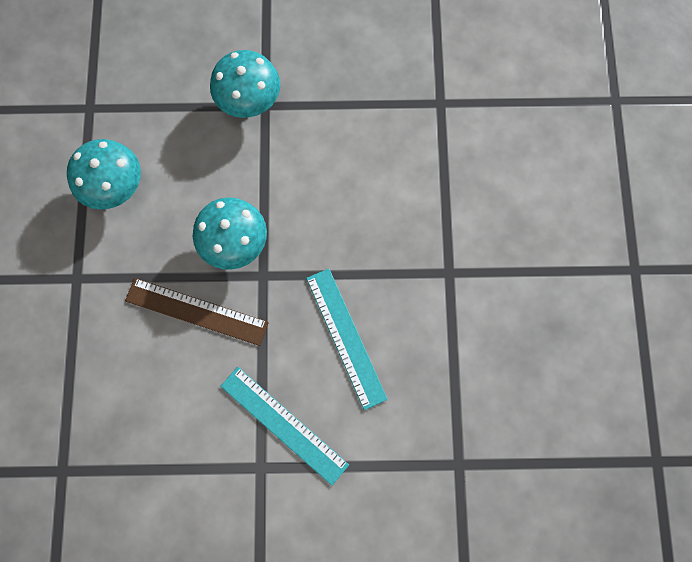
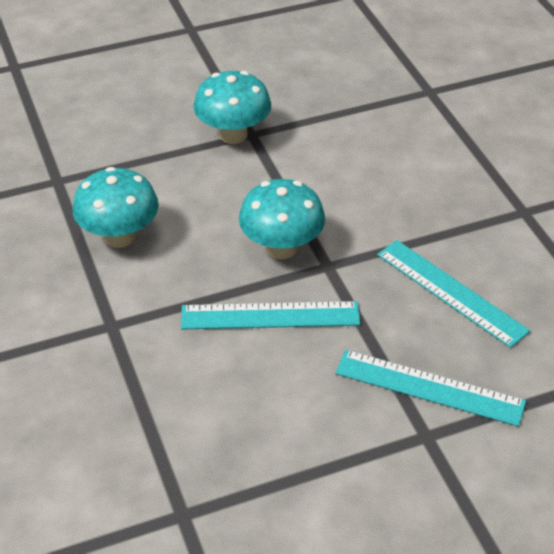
camera: 20 degrees left, 30 degrees down
(196, 311) = (270, 315): brown ruler -> turquoise ruler

